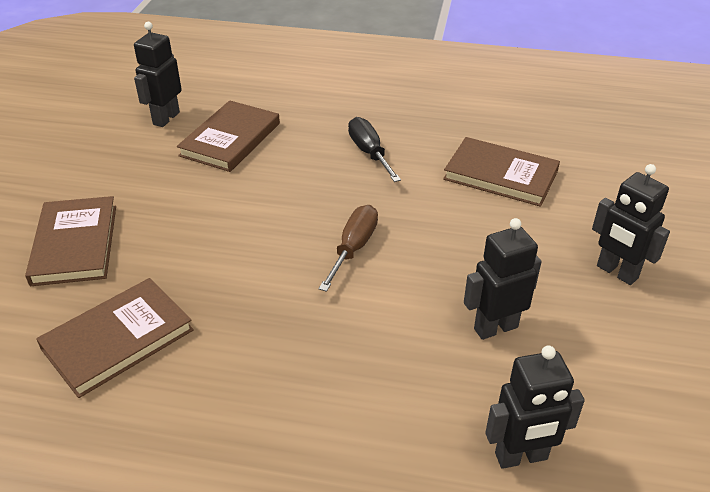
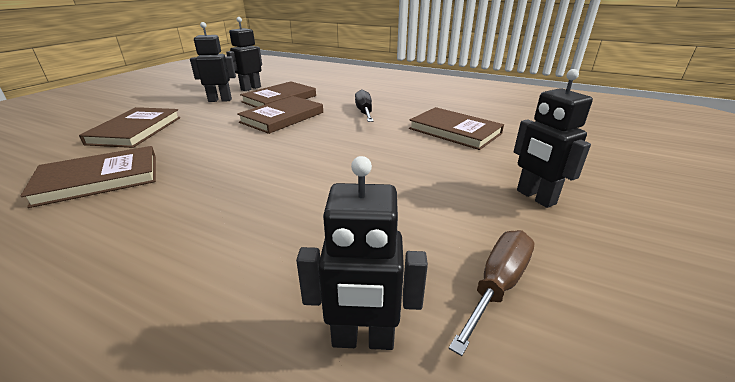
camera: 15 degrees right, 10 degrees down
(264, 182) = (282, 117): none -> brown book
(353, 248) = (315, 154): brown screwdriver -> brown screwdriver (498, 285)
(495, 327) = (399, 218): black robot -> black robot (220, 100)

